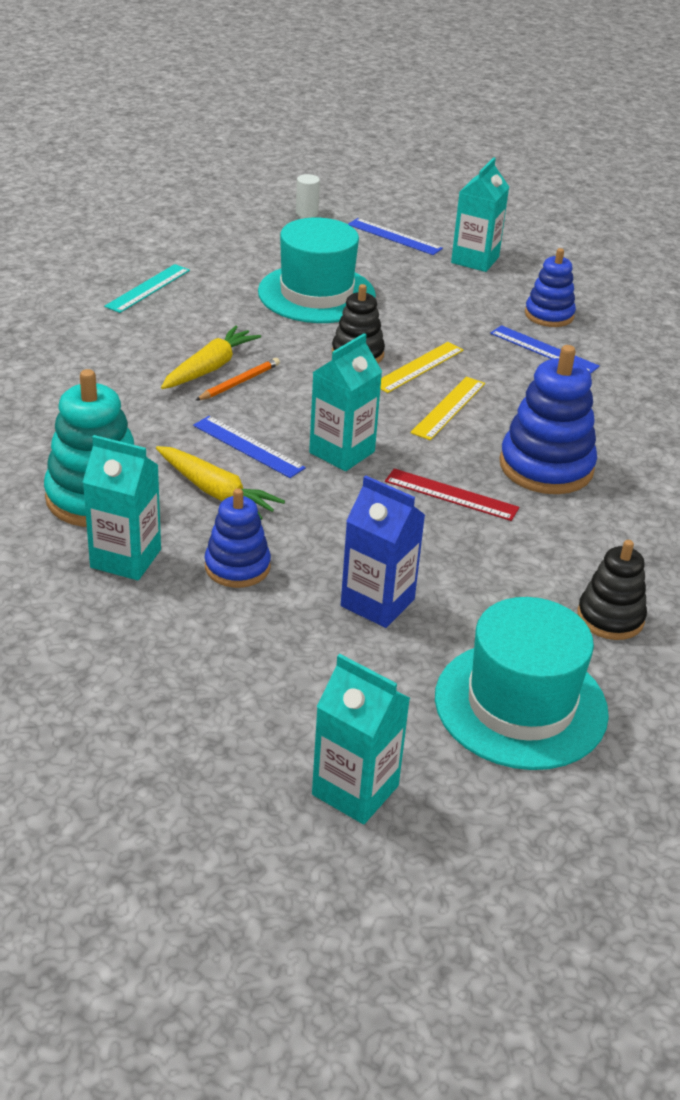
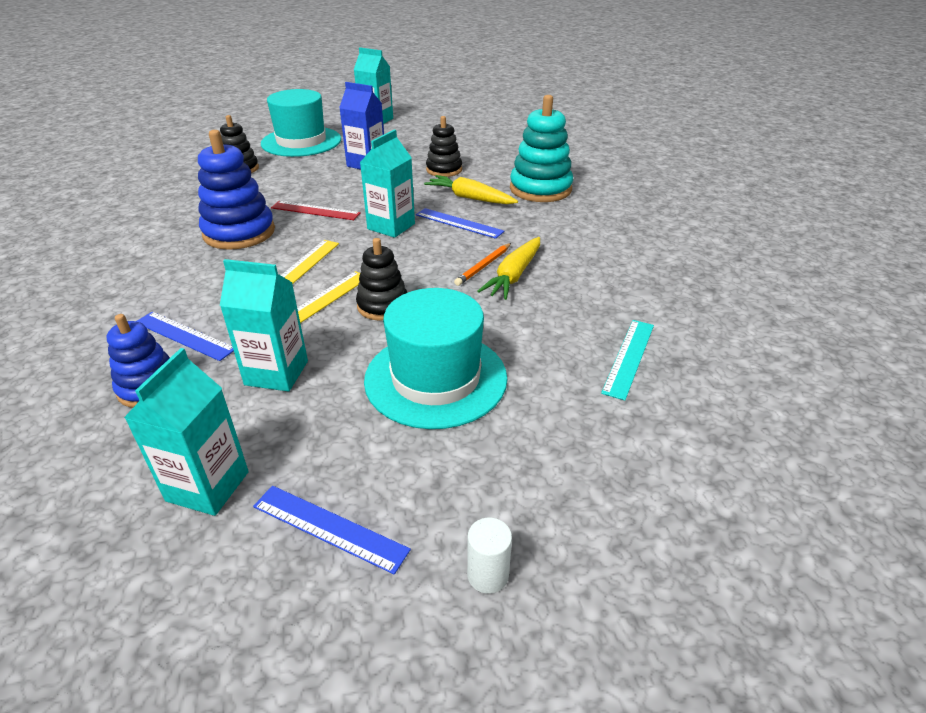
camera: 175 degrees right, 0 degrees up
(126, 558) = (505, 168): turquoise carton -> turquoise carton (276, 373)
(237, 567) = (444, 170): blue stacking toy -> black stacking toy

